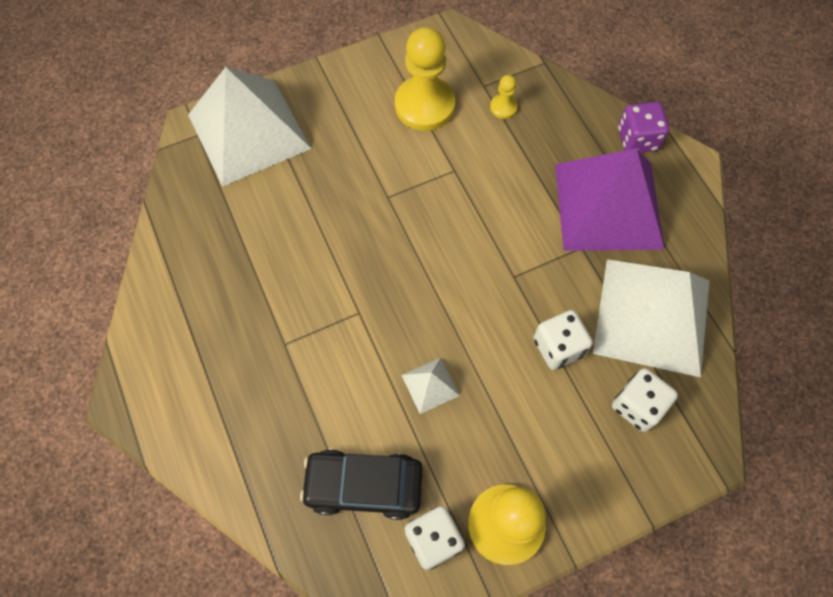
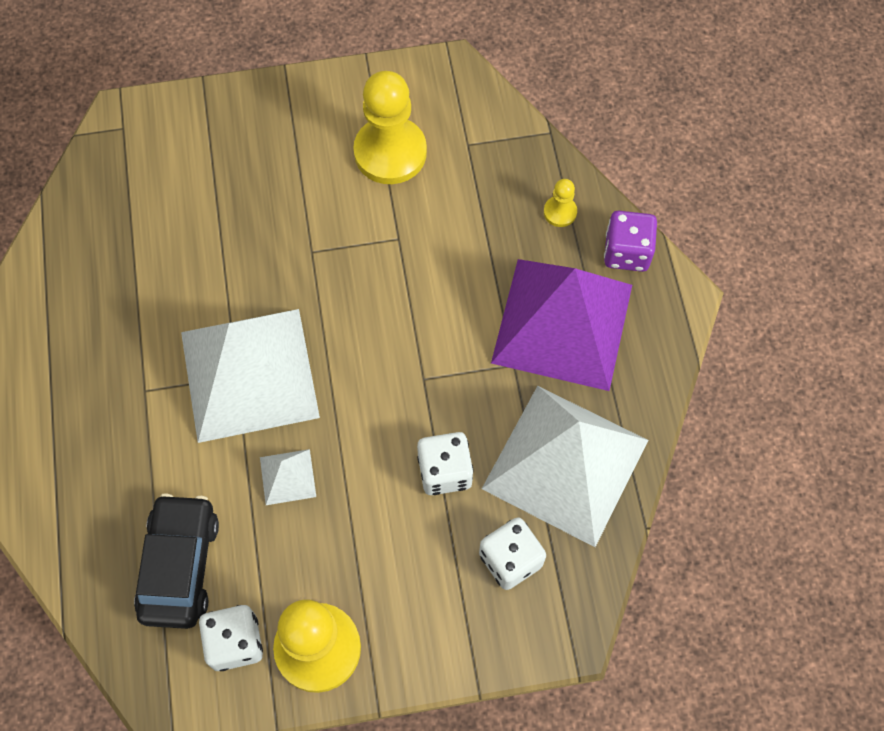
camera: 15 degrees right, 0 degrees up
(249, 131) = (180, 137): white pyramid -> white pyramid (249, 374)
(364, 485) = (180, 566): black car -> black car turned 75 degrees clockwise
(503, 107) = (481, 176): yellow pawn -> yellow pawn (560, 212)

